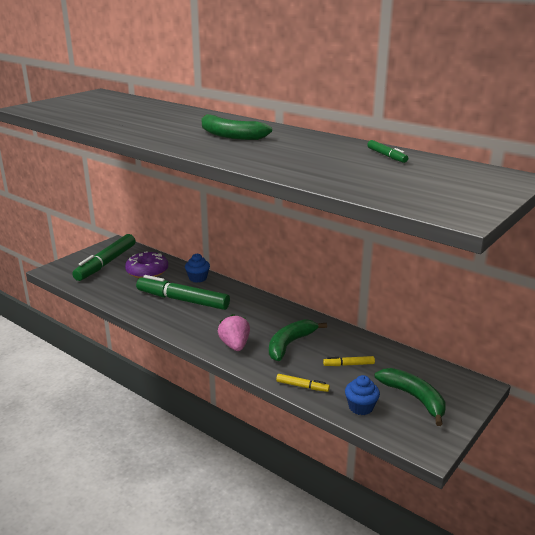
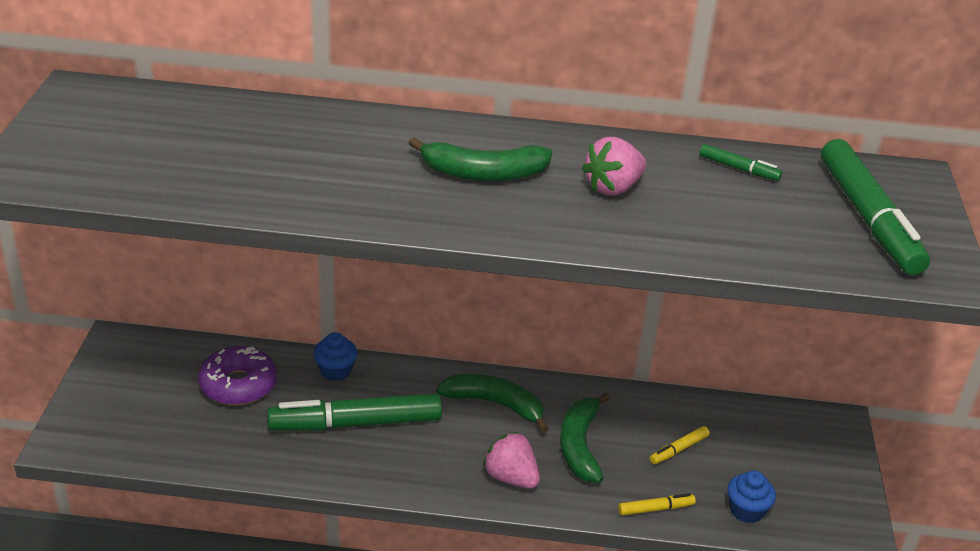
camera: 35 degrees left, 10 degrees up
(106, 263) = (147, 392): green marker -> green marker (868, 218)
(293, 150) = (613, 188): none -> pink strawberry
(414, 398) = (790, 470): green banana -> green banana (495, 404)

